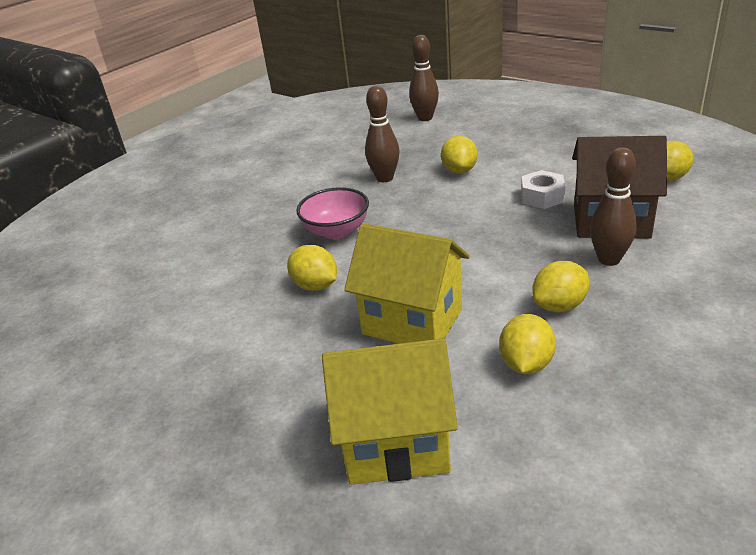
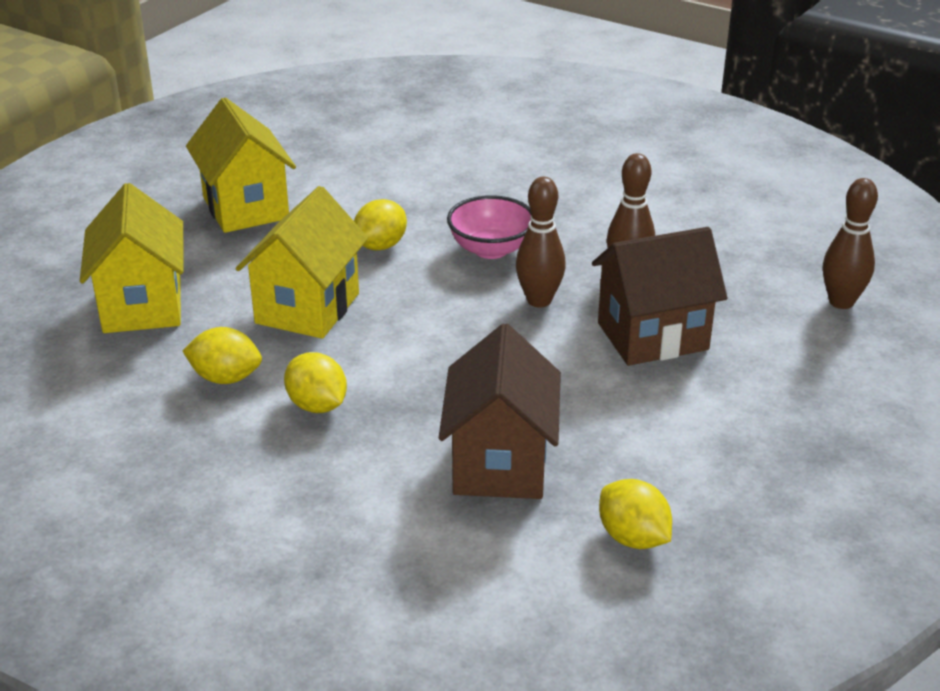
camera: 80 degrees right, 0 degrees up
(211, 380) = (245, 208): none -> yellow house
(459, 171) = (652, 336): yellow lemon -> brown house
(542, 197) = (573, 407): white nut -> none
(609, 259) = (406, 452): brown bowling pin -> brown bowling pin (539, 300)

